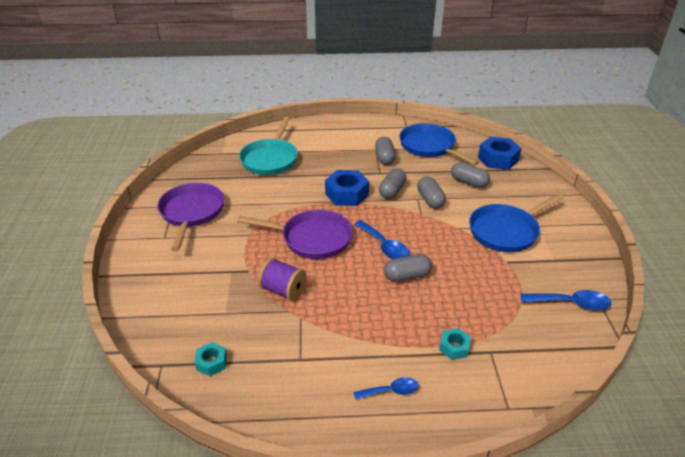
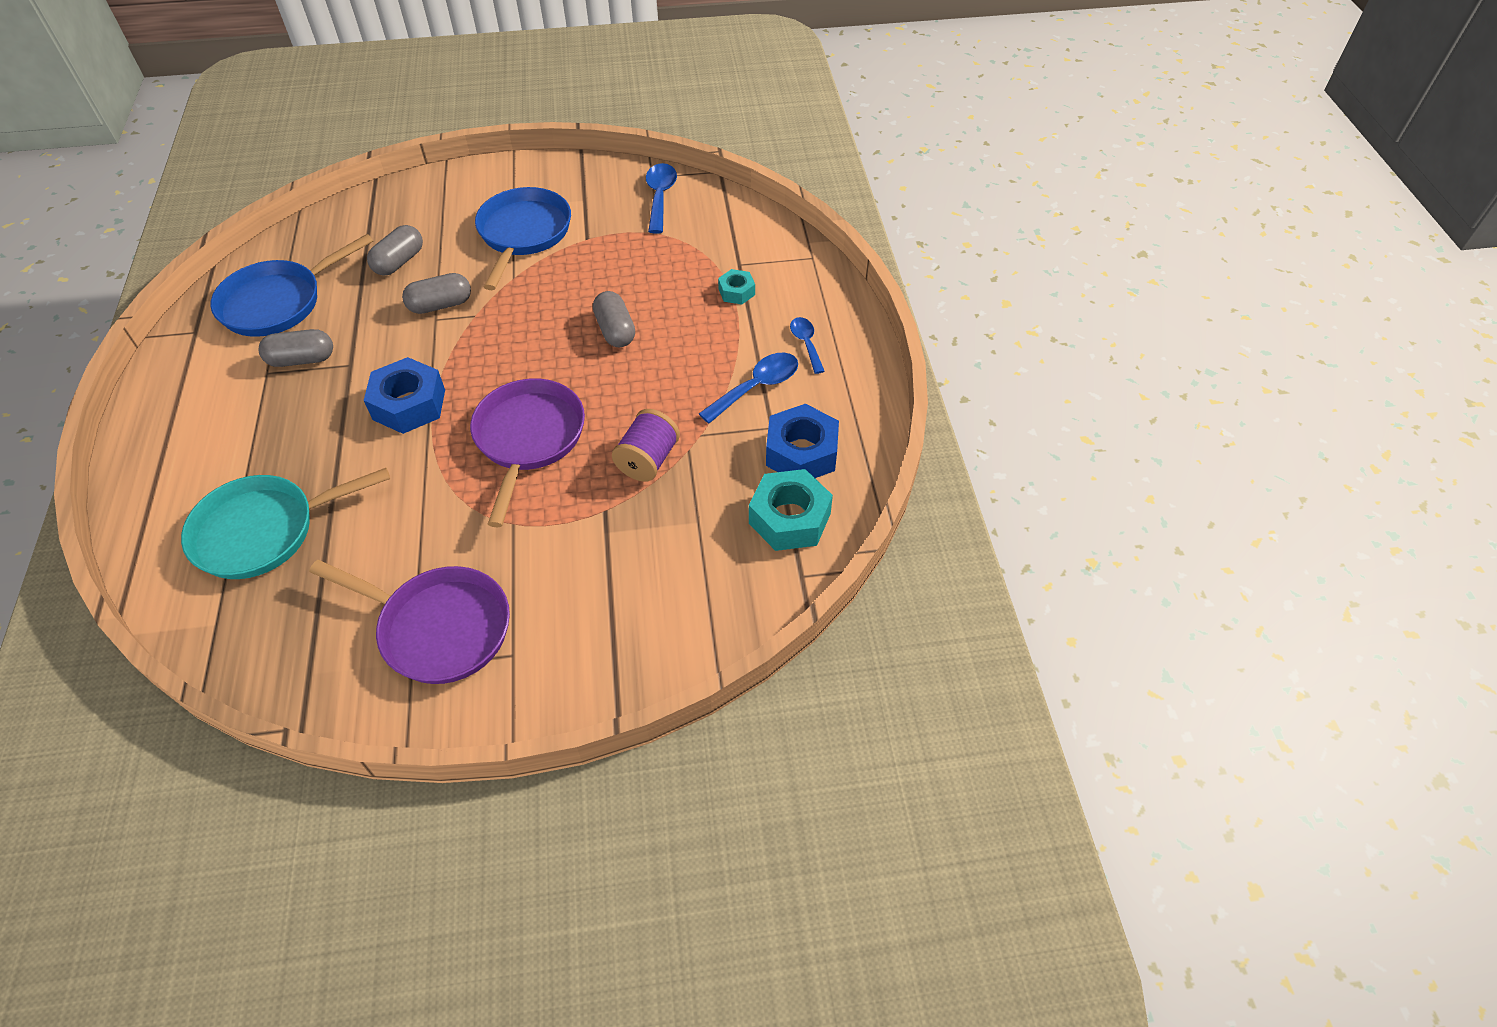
camera: 95 degrees left, 15 degrees up
(191, 213) = (439, 628): purple pan -> purple pan turned 150 degrees counterclockwise
(211, 362) = (789, 518): turquoise nut -> turquoise nut, size x1.84
(270, 159) = (264, 531): turquoise pan -> turquoise pan turned 150 degrees clockwise
(384, 246) = (552, 354): blue spoon -> blue spoon (756, 387)
(392, 191) = (409, 348): grey capsule -> none
(498, 159) = (338, 227): blue nut -> blue nut (801, 453)
(506, 231) = (523, 234): blue pan -> blue pan turned 135 degrees counterclockwise

